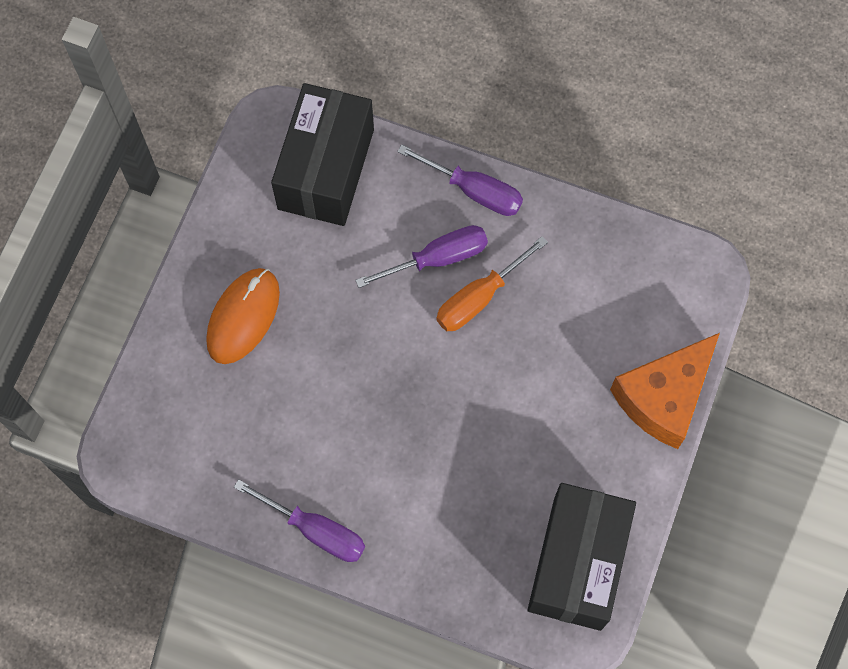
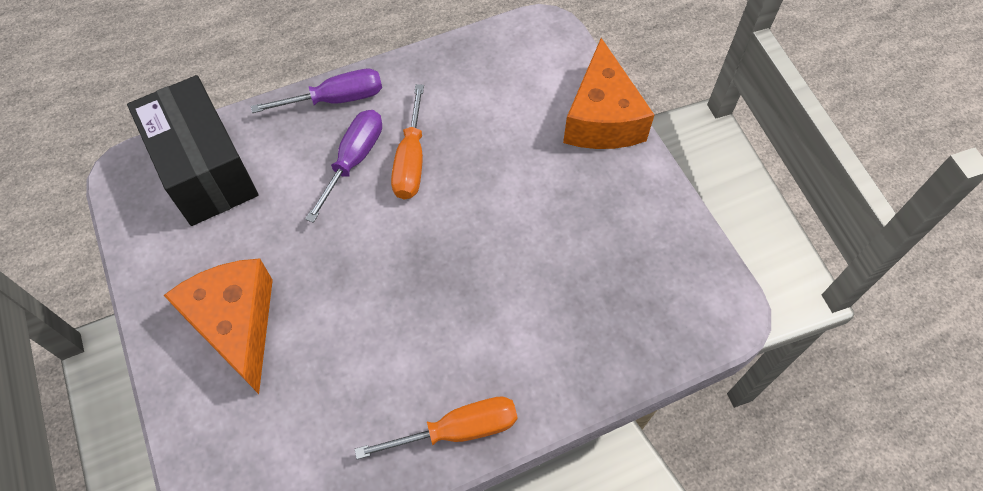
camera: 45 degrees left, 10 degrees down
(243, 317) = (236, 324): orange mouse -> orange cheese
(315, 530) = (457, 430): purple screwdriver -> orange screwdriver
(577, 563) = (669, 270): black box -> none

